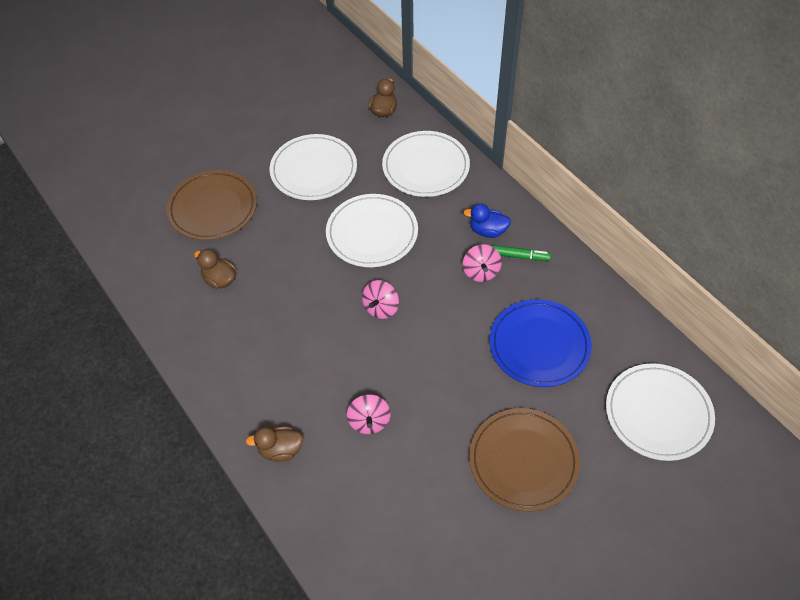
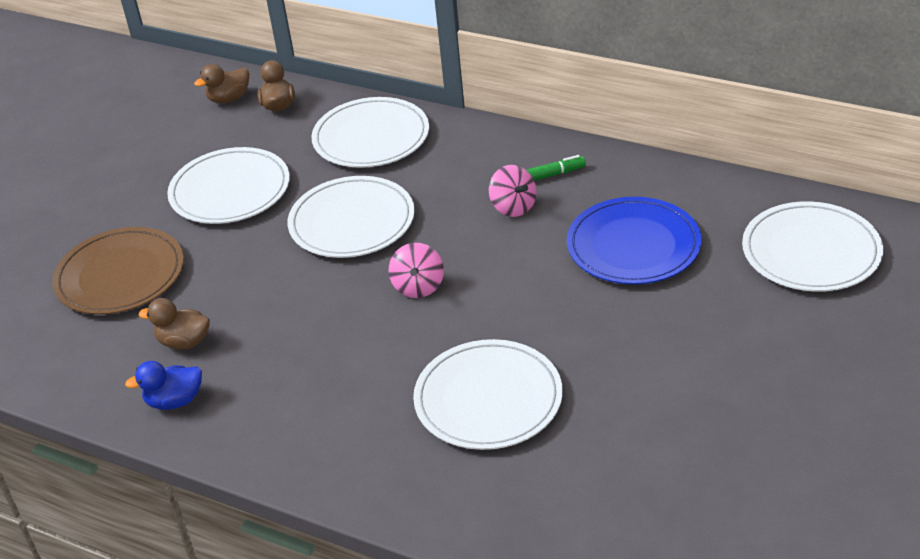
camera: 25 degrees left, 15 degrees down
(280, 450) = (396, 475): brown duck -> brown duck (229, 98)
(369, 421) = (488, 399): pink spinning top -> white plate
(487, 231) = (492, 167): blue duck -> blue duck (175, 401)
(523, 461) = (699, 356): brown plate -> none

